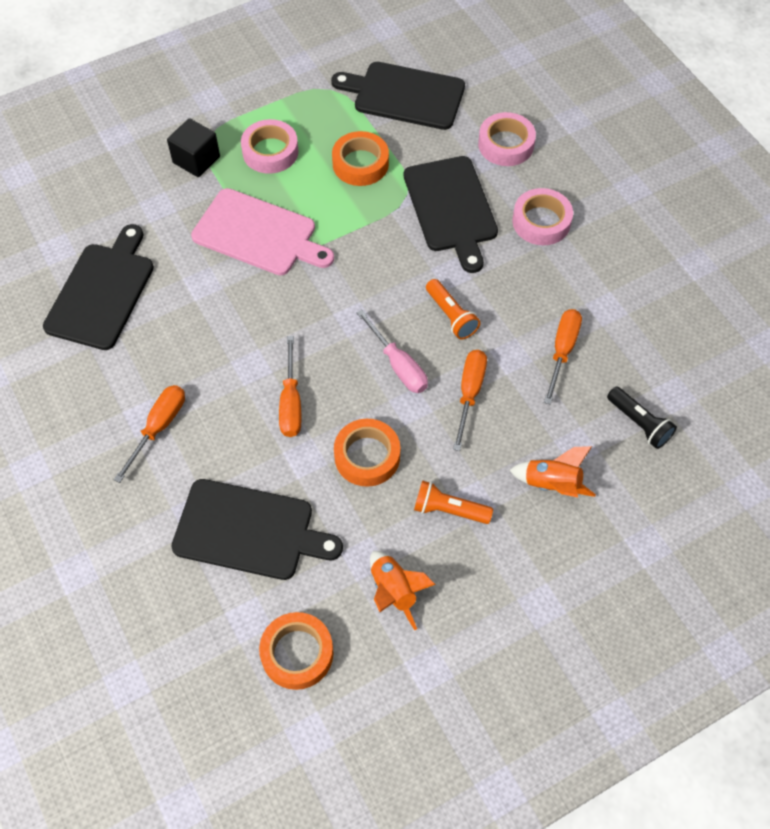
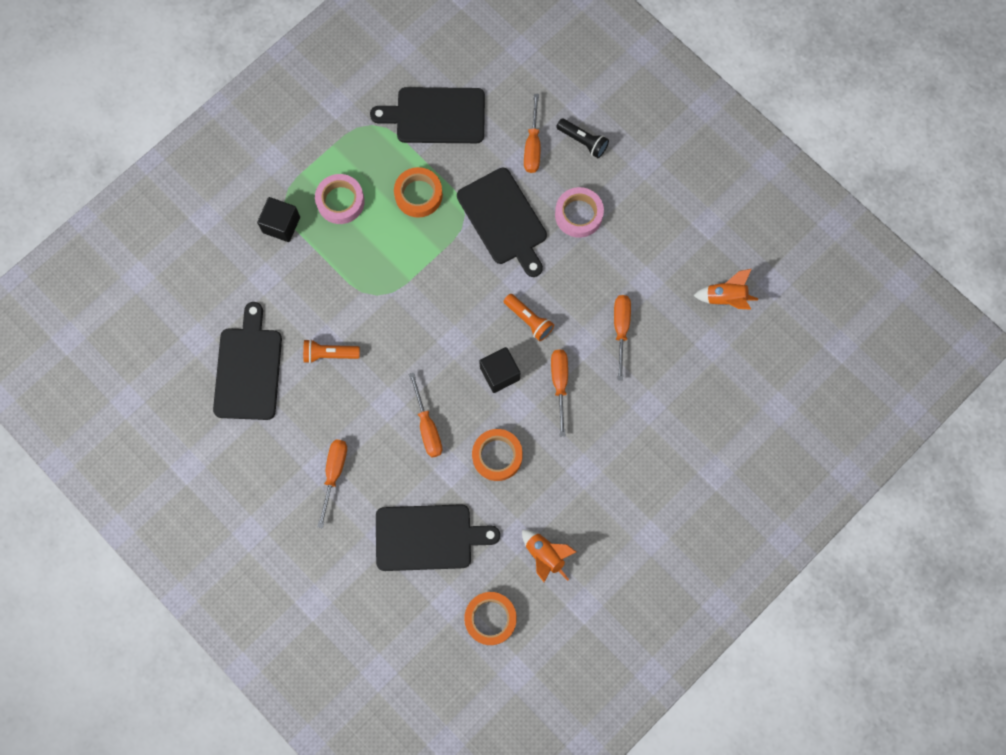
camera: 15 degrees left, 15 degrees up
(258, 234) = (356, 284): pink cutting board -> none
(398, 365) = (499, 373): pink screwdriver -> black cube
(449, 509) = (568, 482): orange flashlight -> orange flashlight (329, 354)
(506, 144) = (533, 145): pink tape -> orange screwdriver
(552, 484) = (637, 442): orange rocket -> orange rocket (725, 298)
(639, 423) = (690, 376): black flashlight -> black flashlight (583, 141)

